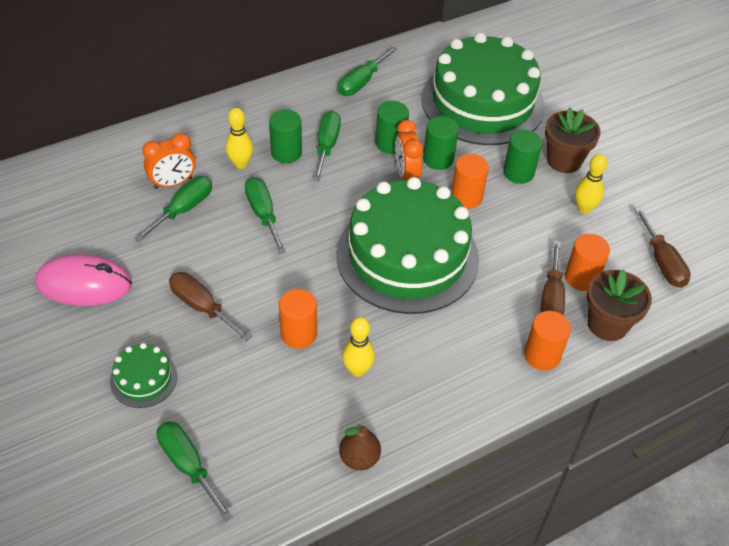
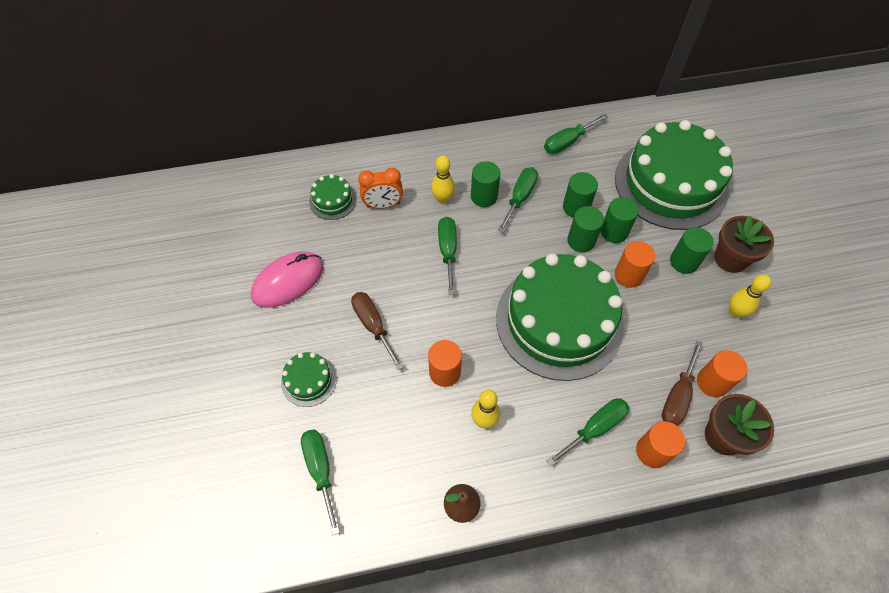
camera: 20 degrees right, 10 degrees up
(84, 284) = (288, 281): pink mouse -> pink mouse turned 60 degrees counterclockwise
(111, 190) = (332, 200): none -> green cake
(183, 209) = (384, 231): green screwdriver -> green screwdriver (595, 428)
(406, 175) = (581, 241): orange clock -> green cylinder
(662, 262) = (796, 386): brown screwdriver -> none

